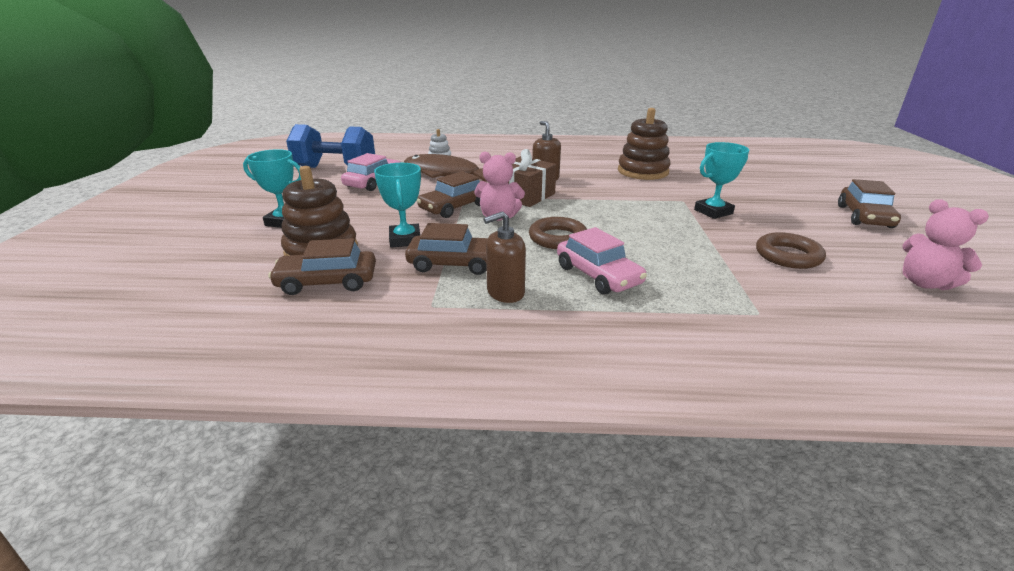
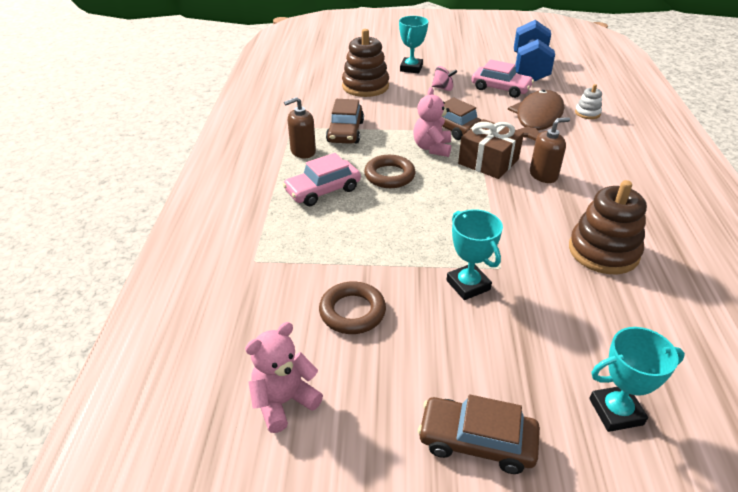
camera: 90 degrees right, 10 degrees up
(327, 282) = (324, 93): brown car -> none
(357, 207) = (443, 88): none -> pink spinning top
(405, 240) = (384, 111): turquoise trophy -> turquoise trophy (616, 412)
(505, 292) = (303, 151): brown soap dispenser -> brown soap dispenser turned 90 degrees counterclockwise

